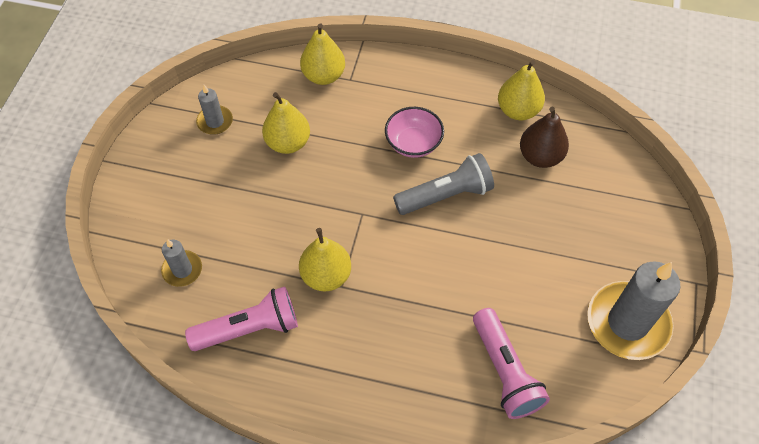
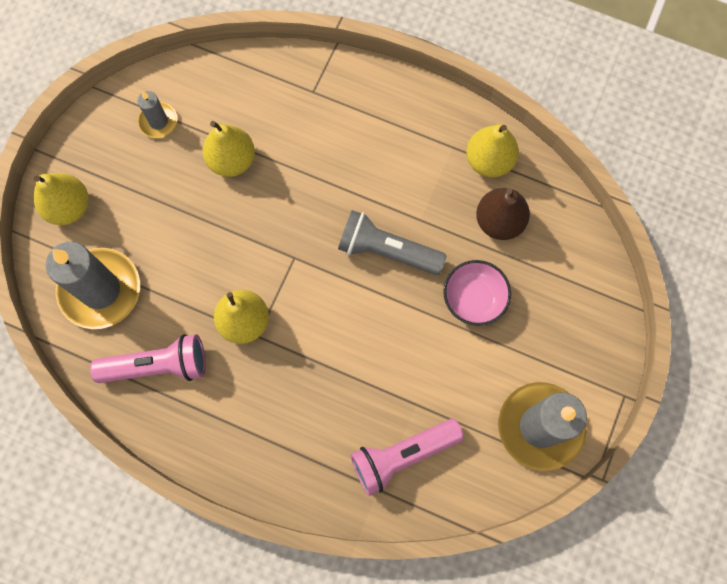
camera: 10 degrees right, 15 degrees up
(182, 270) = (100, 290): grey candle -> grey candle, size x2.01
(323, 76) = (285, 82): yellow pear -> yellow pear (69, 207)
(413, 143) = (365, 183): pink bowl -> pink bowl (474, 298)
(446, 195) = (387, 251): grey flashlight -> grey flashlight turned 150 degrees counterclockwise
(505, 371) = (402, 456): pink flashlight -> pink flashlight turned 75 degrees clockwise

